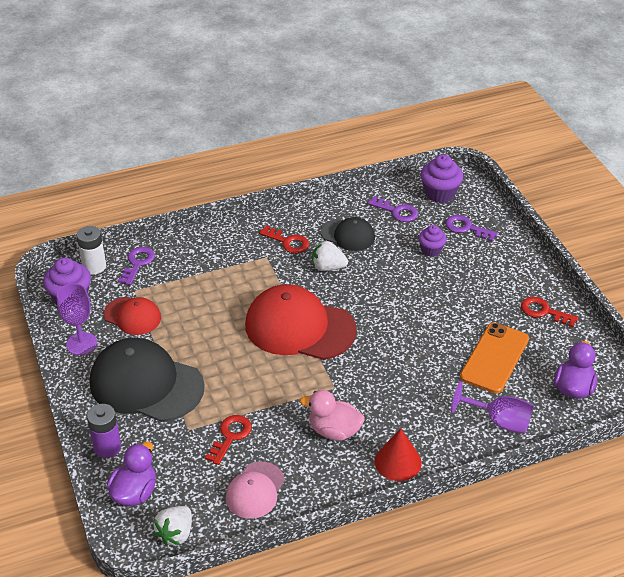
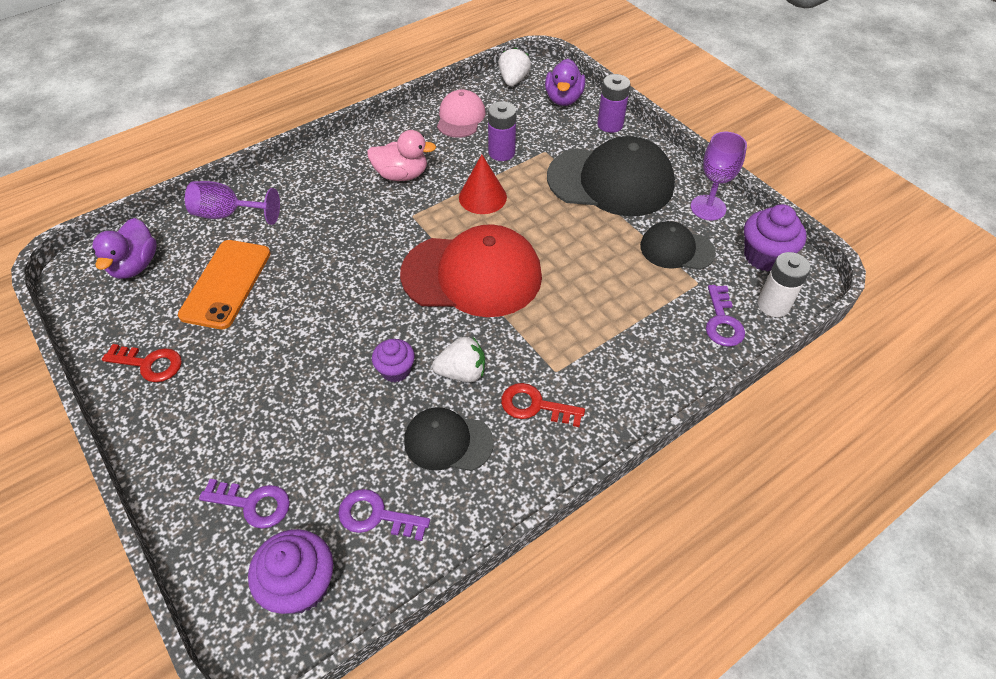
camera: 165 degrees right, 10 degrees up
(132, 316) = (676, 249): red cap -> black cap
(230, 436) = (501, 152): red key -> purple battery
(398, 462) = (333, 160): red cone -> red cone (482, 197)
(431, 250) = (312, 441): purple cupcake -> purple cupcake (395, 370)

